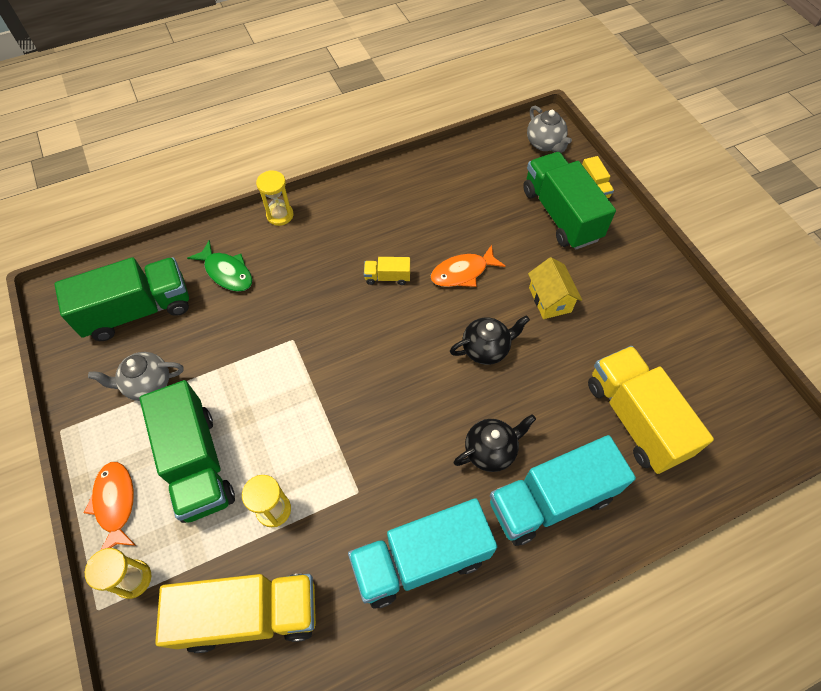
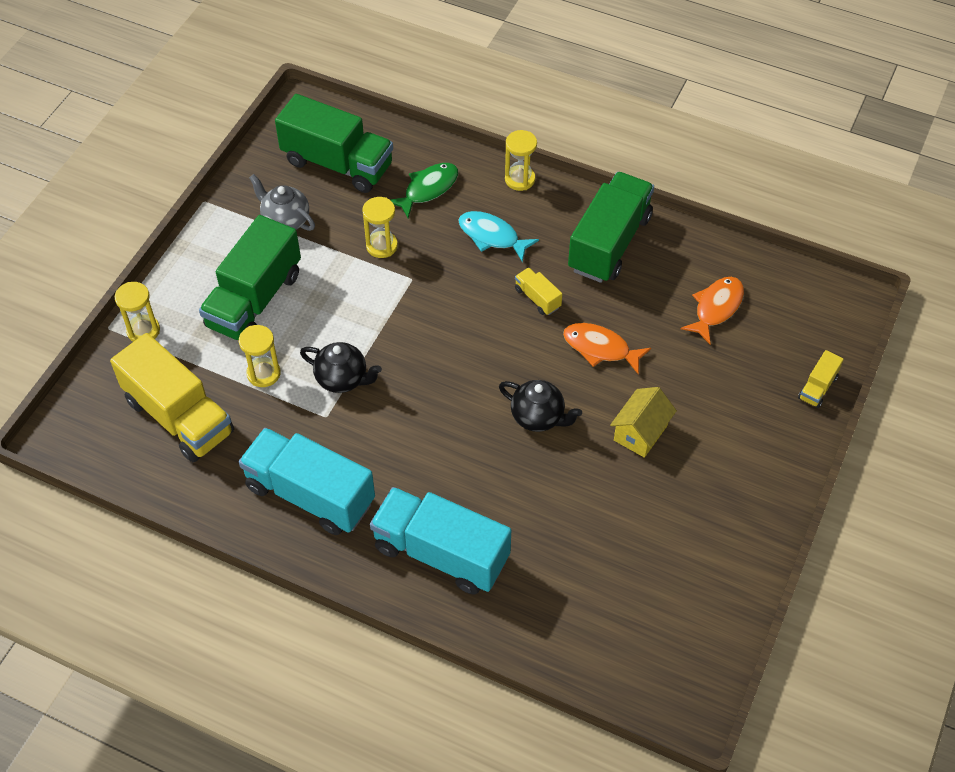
camera: 50 degrees right, 5 degrees down
(115, 503) = (183, 277): orange fish -> orange fish (716, 308)
(227, 272) = (428, 189): green fish -> green fish turned 135 degrees counterclockwise
(243, 337) = (382, 246): none -> yellow hourglass
(309, 265) = (492, 236): none -> turquoise fish
(490, 451) = (444, 482): black teapot -> black teapot (342, 379)
(545, 144) = (828, 313): grey teapot -> none
(560, 214) = (751, 381): green truck -> green truck (609, 243)
(635, 419) = (579, 572): yellow truck -> none

